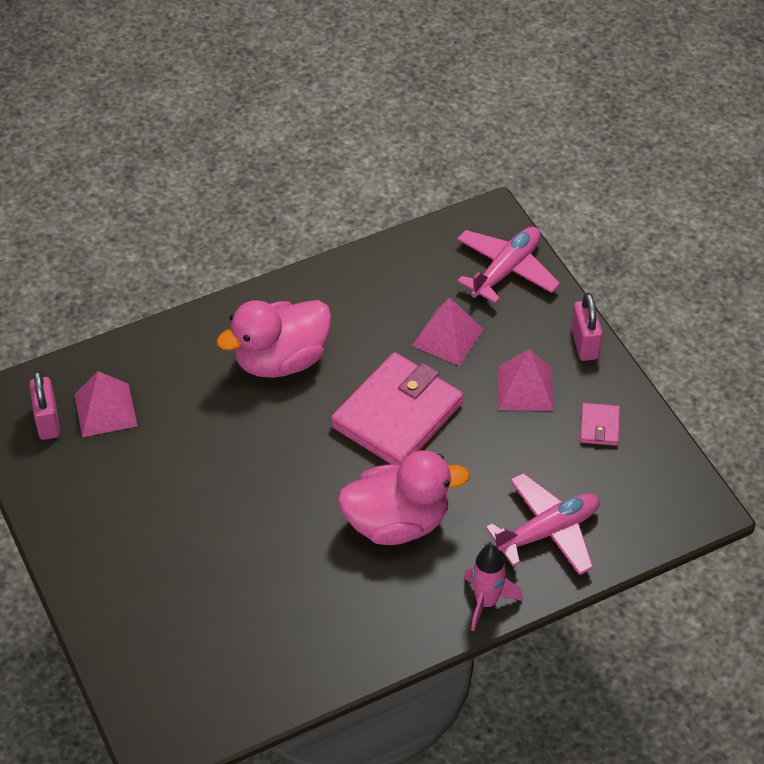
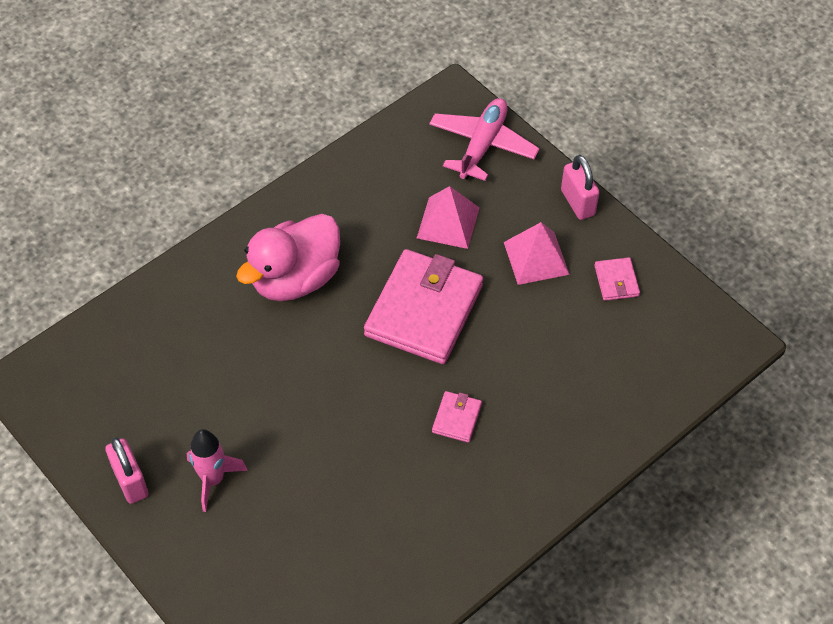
camera: 15 degrees left, 5 degrees up
(48, 421) = (82, 391): pink padlock -> pink padlock (130, 481)
(105, 410) = (136, 366): pink pyramid -> none
(397, 522) = (456, 418): pink duck -> pink wallet
(486, 602) = (565, 479): pink rocket -> pink rocket (213, 480)
(547, 531) = (600, 395): pink plane -> none

